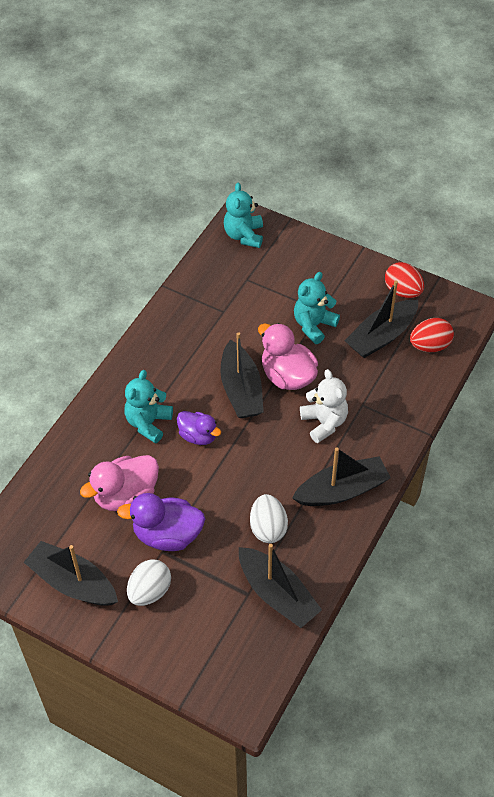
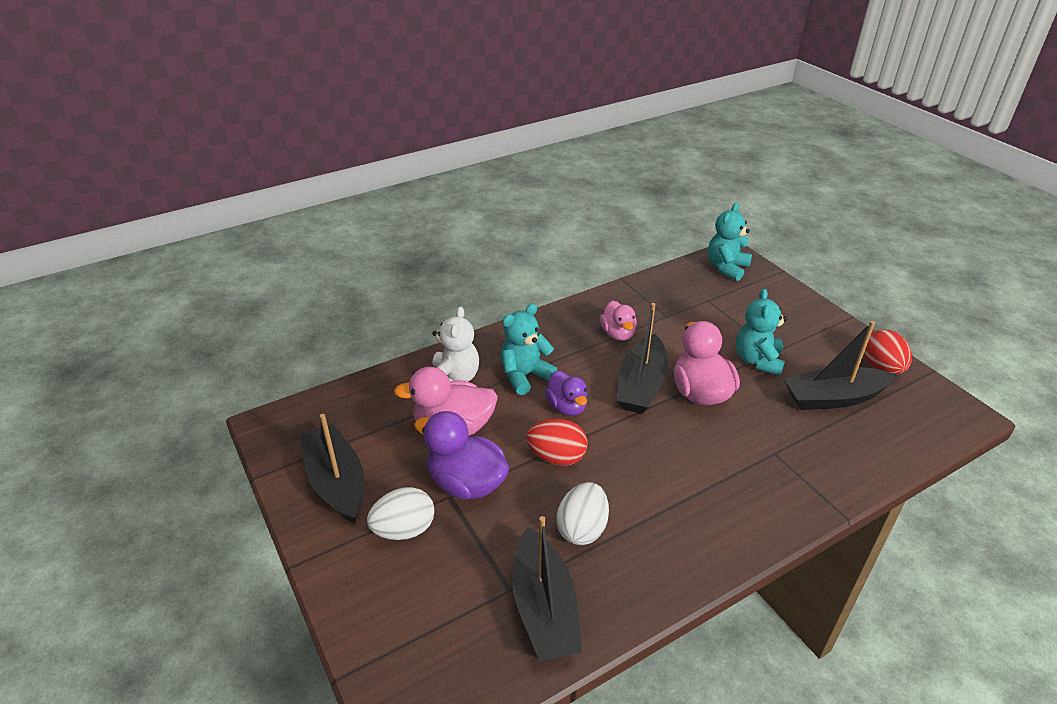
camera: 30 degrees right, 15 degrees down
(195, 347) = (618, 334): none -> pink duck
(314, 325) = (757, 360): turquoise teddy bear -> turquoise teddy bear turned 60 degrees counterclockwise
(324, 422) = (717, 452): white teddy bear -> white teddy bear (454, 378)
(342, 490) = (698, 530): black boat -> none
(430, 346) = (892, 429): red egg -> red egg (557, 457)

